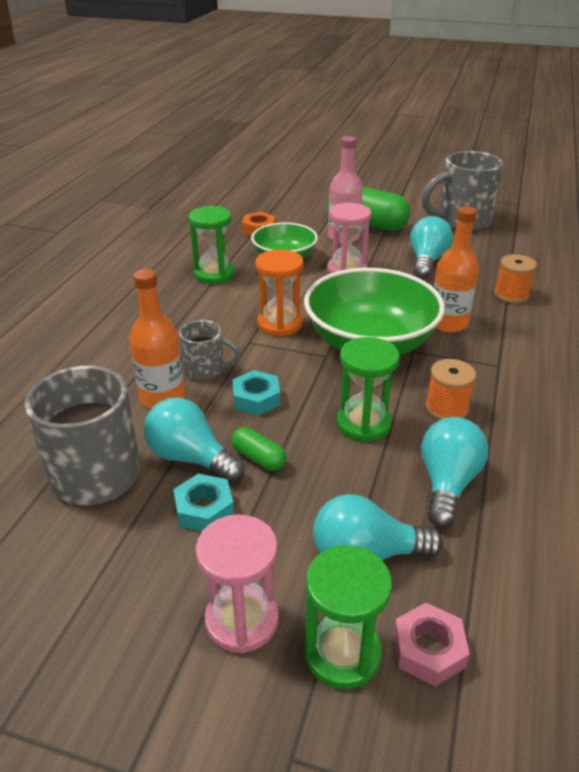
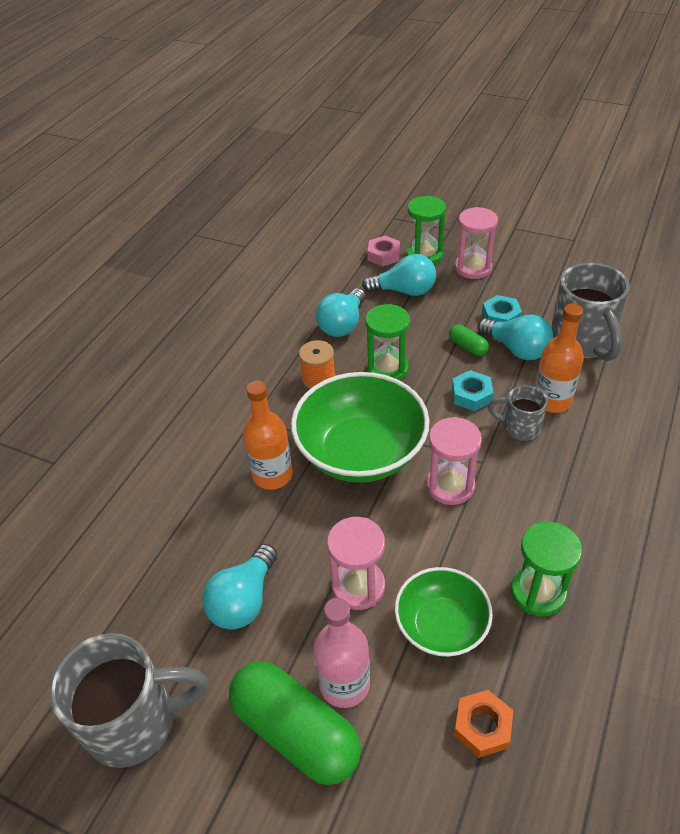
camera: 170 degrees left, 10 degrees up
(280, 324) = (450, 486): orange hourglass -> pink hourglass
(511, 295) = (179, 517): orange spool -> none

